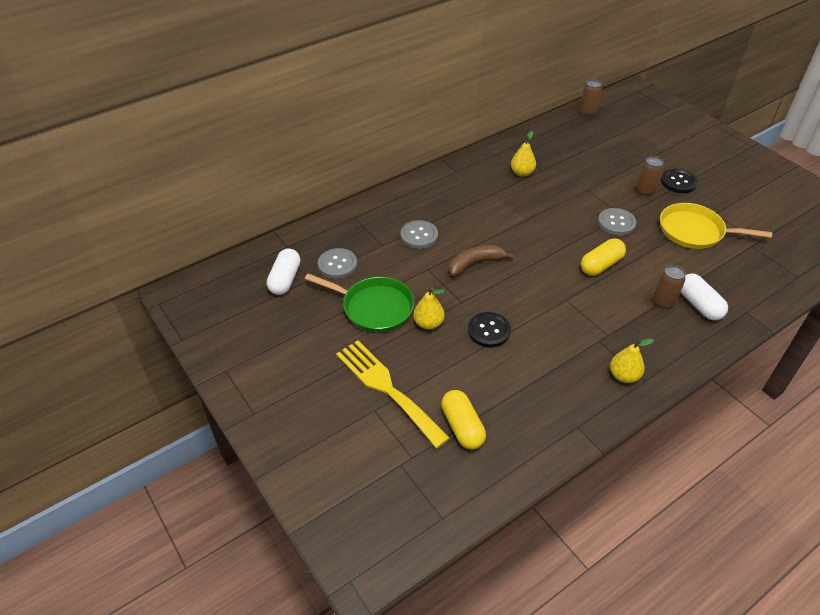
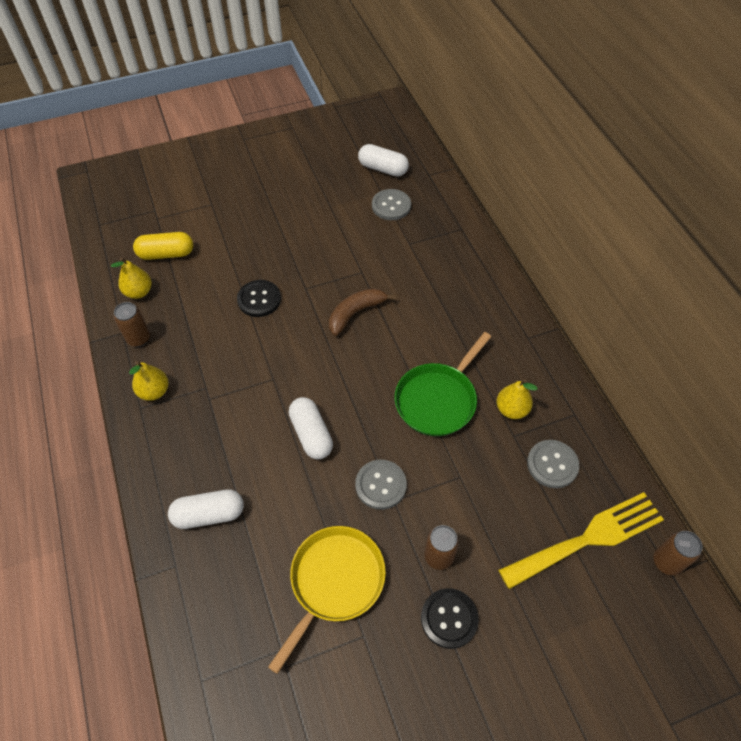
camera: 105 degrees right, 10 degrees up
(374, 307) = (324, 222): green pan -> green pan (438, 400)
(387, 388) = (228, 215): yellow fork -> yellow fork (588, 538)
(419, 235) = (415, 275): grey button -> grey button (552, 464)
(428, 323) = (287, 257): yellow pear -> yellow pear (139, 292)
(475, 263) = (355, 313): brown banana -> brown banana turned 120 degrees counterclockwise
(601, 265) = (311, 434): yellow capsule -> white capsule
(663, 302) = (229, 476): brown can -> brown can (139, 339)

